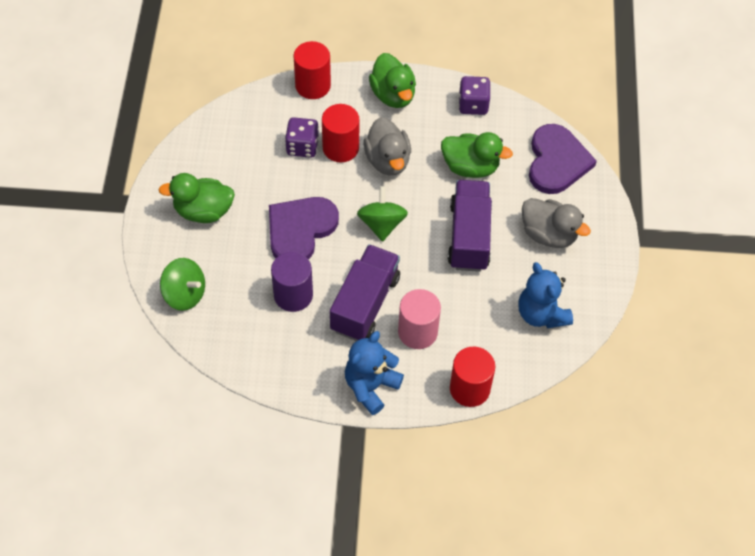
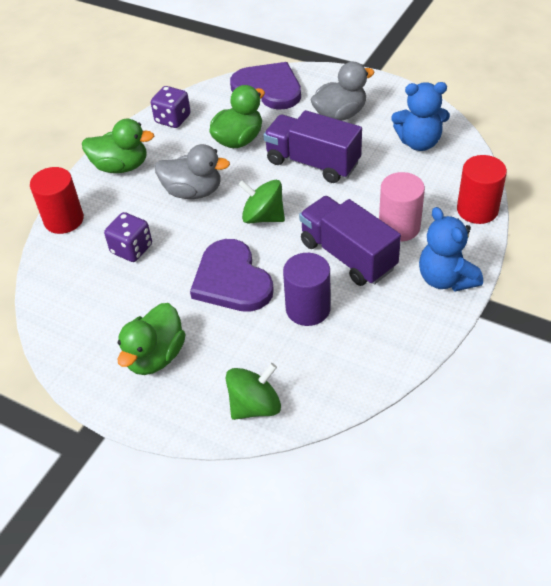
camera: 60 degrees left, 10 degrees down
(340, 148) = (154, 221): red cylinder -> none

